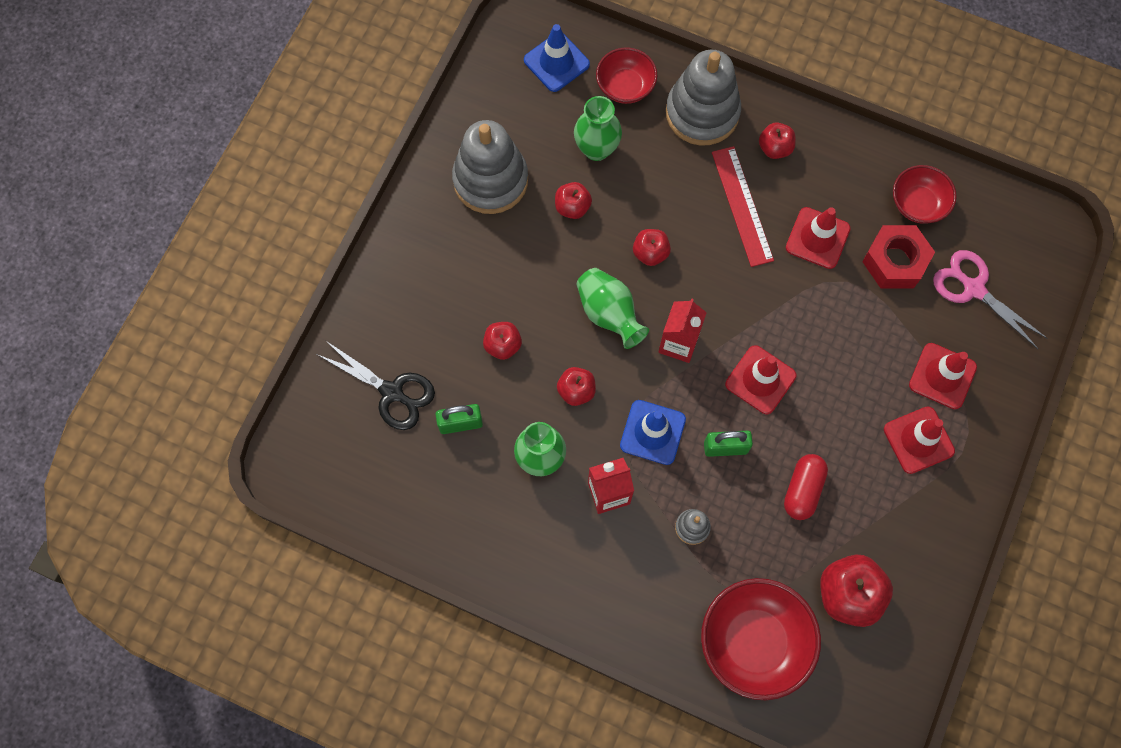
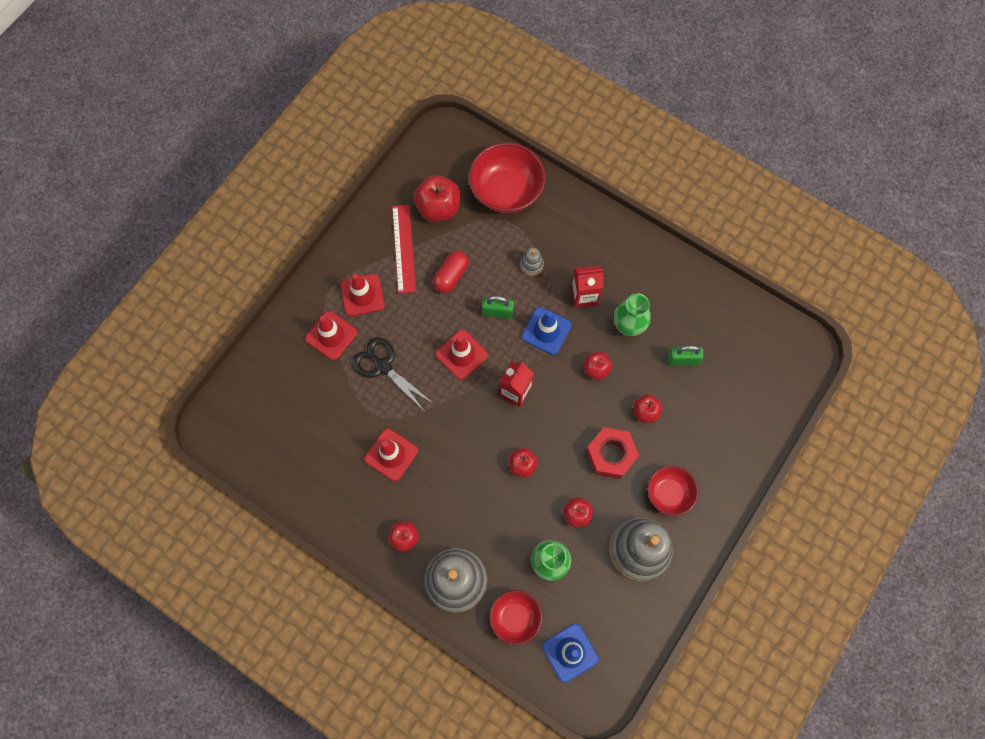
camera: 170 degrees left, 0 degrees up
(392, 392) = (730, 390): black scissors -> black scissors (383, 366)
(609, 313) = (562, 422): green vase -> none
(742, 206) = (442, 491): red ruler -> red ruler (403, 248)
(895, 261) = (338, 426): red nut -> red nut (610, 455)
(917, 204) = (306, 469): red bowl -> red bowl (669, 493)
(973, 288) = (286, 395): pink scissors -> none

